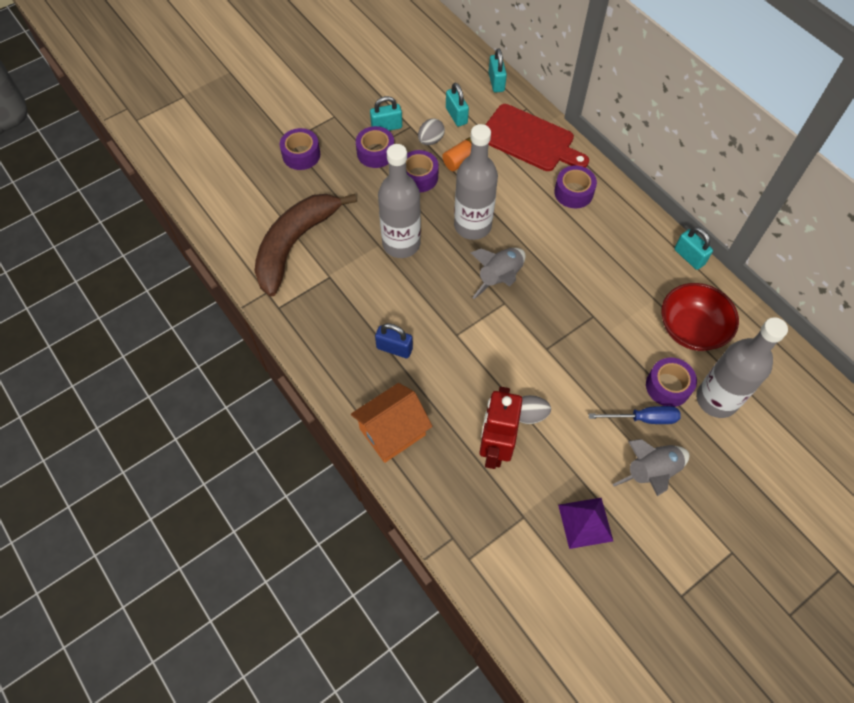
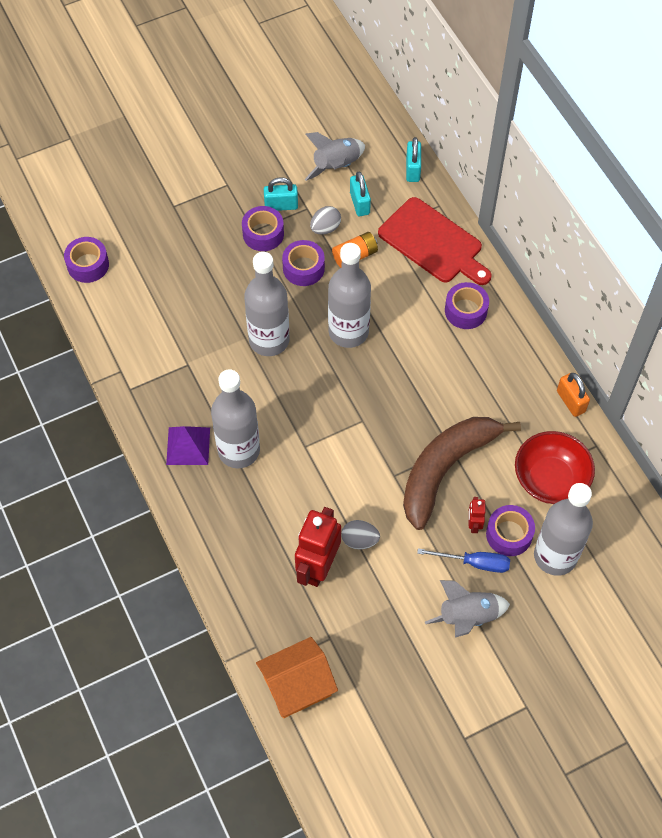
camera: 10 degrees right, 0 degrees up
(294, 245) = (158, 324): brown banana -> brown banana (445, 469)
(301, 155) = (183, 224): purple tape -> purple tape (88, 265)
(392, 432) = (219, 534): orange house -> orange house (297, 686)
(394, 348) = (239, 450): blue padlock -> grey bottle
(500, 278) = (364, 393): grey rocket -> grey rocket (336, 166)
(585, 522) = (389, 654): purple pyramid -> purple pyramid (188, 446)
(633, 382) = (474, 524): none -> red robot
(689, 257) = (570, 401): turquoise padlock -> orange padlock

